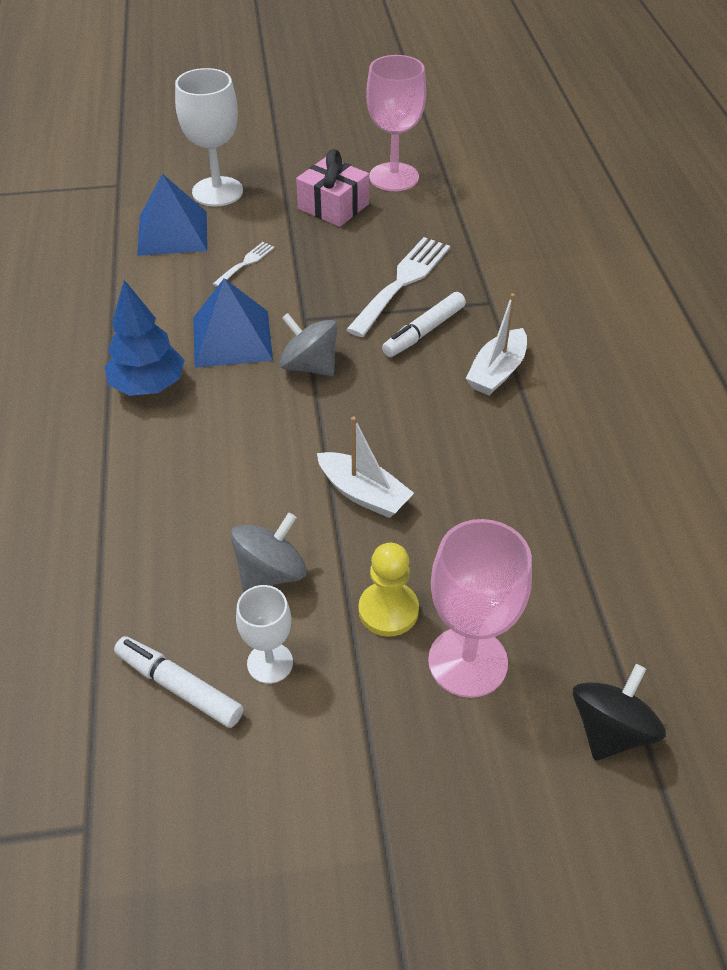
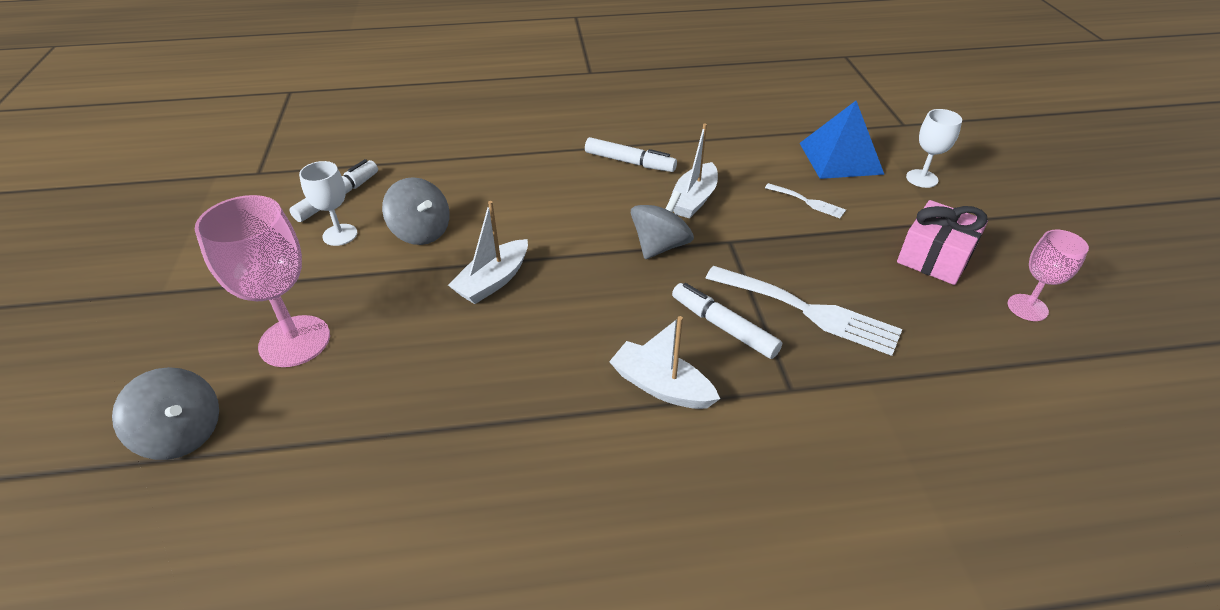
camera: 90 degrees right, 5 degrees down
(148, 386) = (630, 162): blue tree -> white marker
(217, 192) = (922, 178): white goblet -> white goblet, size x0.58
(232, 338) = (693, 199): blue pyramid -> white boat
(388, 610) = (363, 295): yellow pawn -> none
(394, 177) = (1027, 307): pink goblet -> pink goblet, size x0.58
(610, 730) = (182, 434): black spinning top -> grey spinning top

